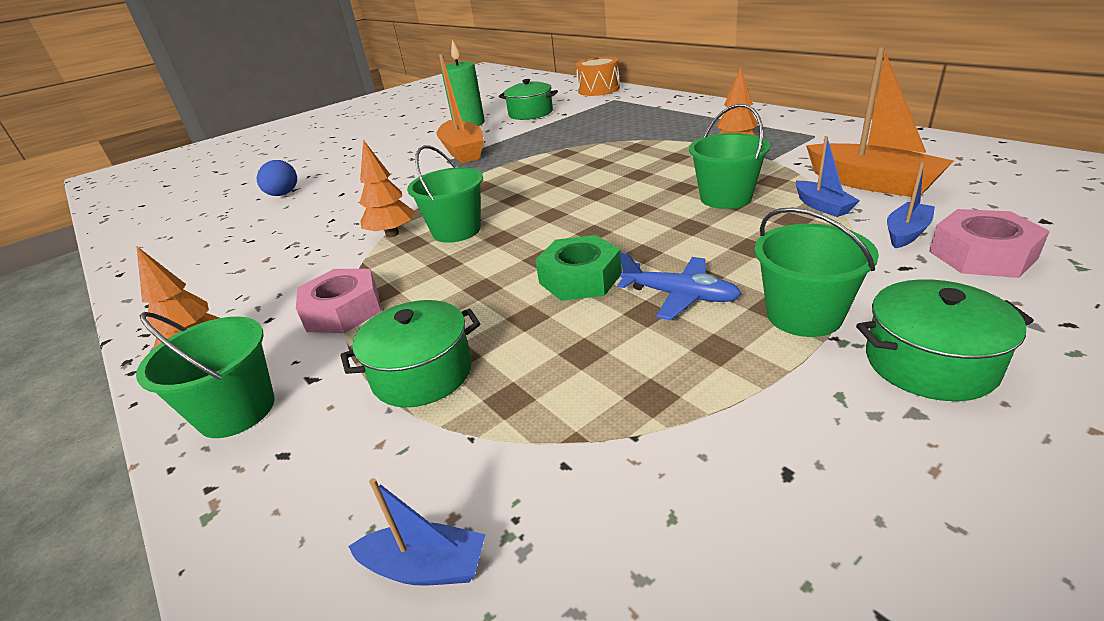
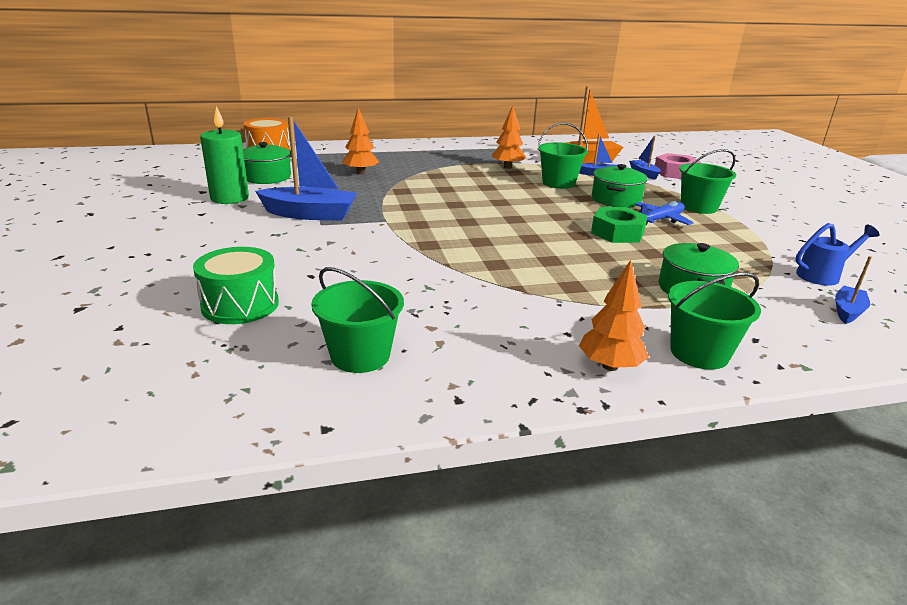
camera: 70 degrees left, 5 degrees down
(283, 195) = (240, 305): blue egg -> green drum
(343, 310) = (585, 303): pink nut -> none
(392, 234) = (463, 268): orange tree -> orange tree (360, 173)
(456, 231) = (495, 247): green bucket -> green bucket (360, 355)
(463, 151) = (310, 214): orange boat -> blue boat
(590, 519) = (823, 275): none -> blue watering can
(929, 363) = (746, 203): green pot -> green pot (616, 200)

